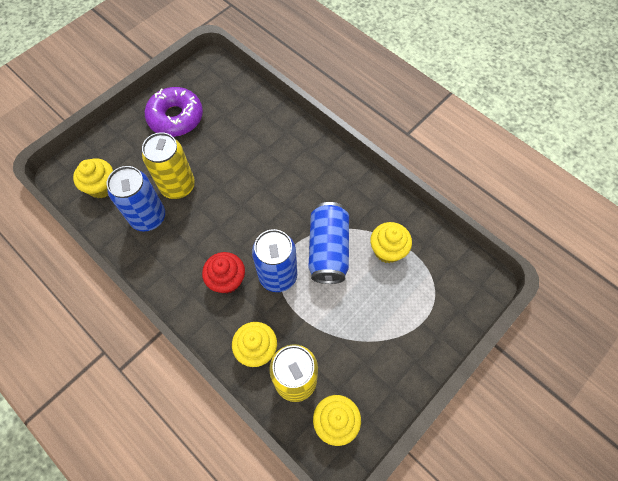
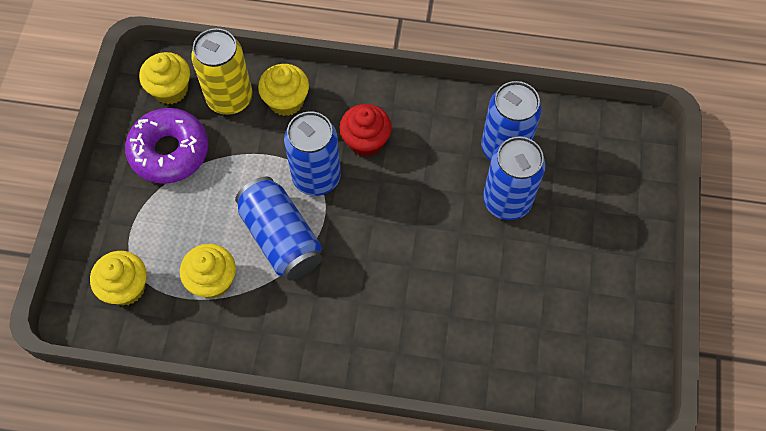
camera: 145 degrees right, 0 degrees up
(101, 187) = (587, 147): yellow cupcake -> yellow cupcake (126, 287)
(176, 117) = (595, 283): purple donut -> purple donut (169, 151)
(178, 186) = (507, 201): yellow can -> blue can

